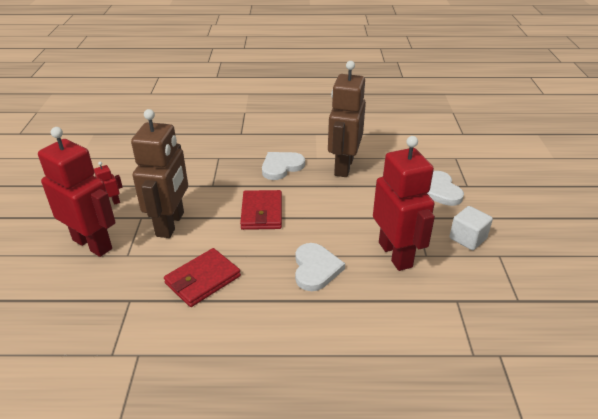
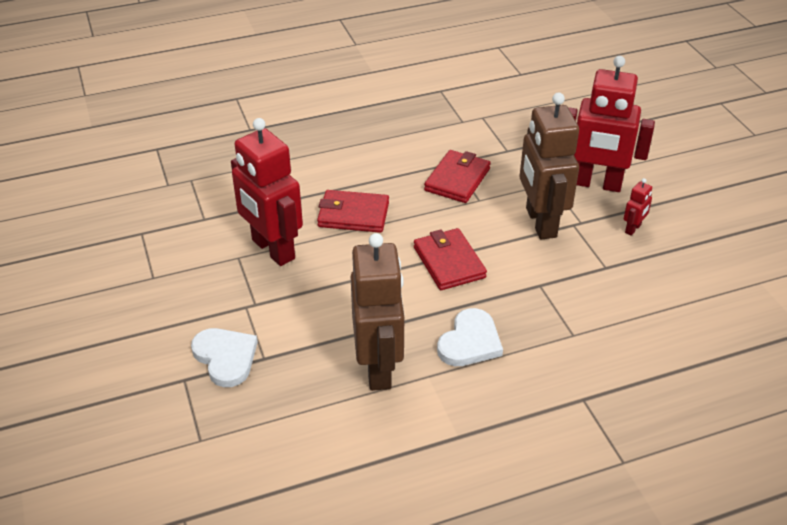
camera: 160 degrees right, 5 degrees up
(315, 269) = (353, 215): white heart -> red wallet
(467, 238) = (188, 290): white cube -> none

